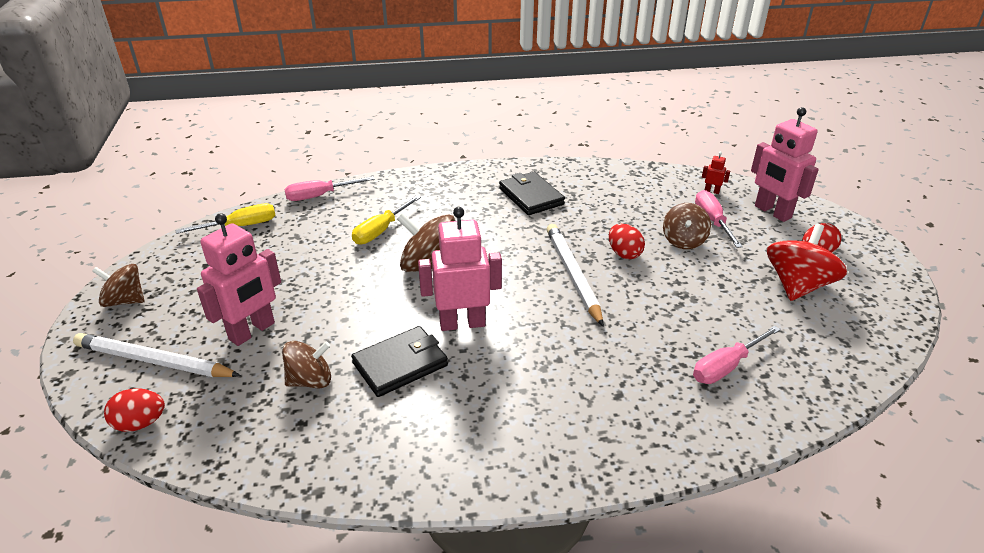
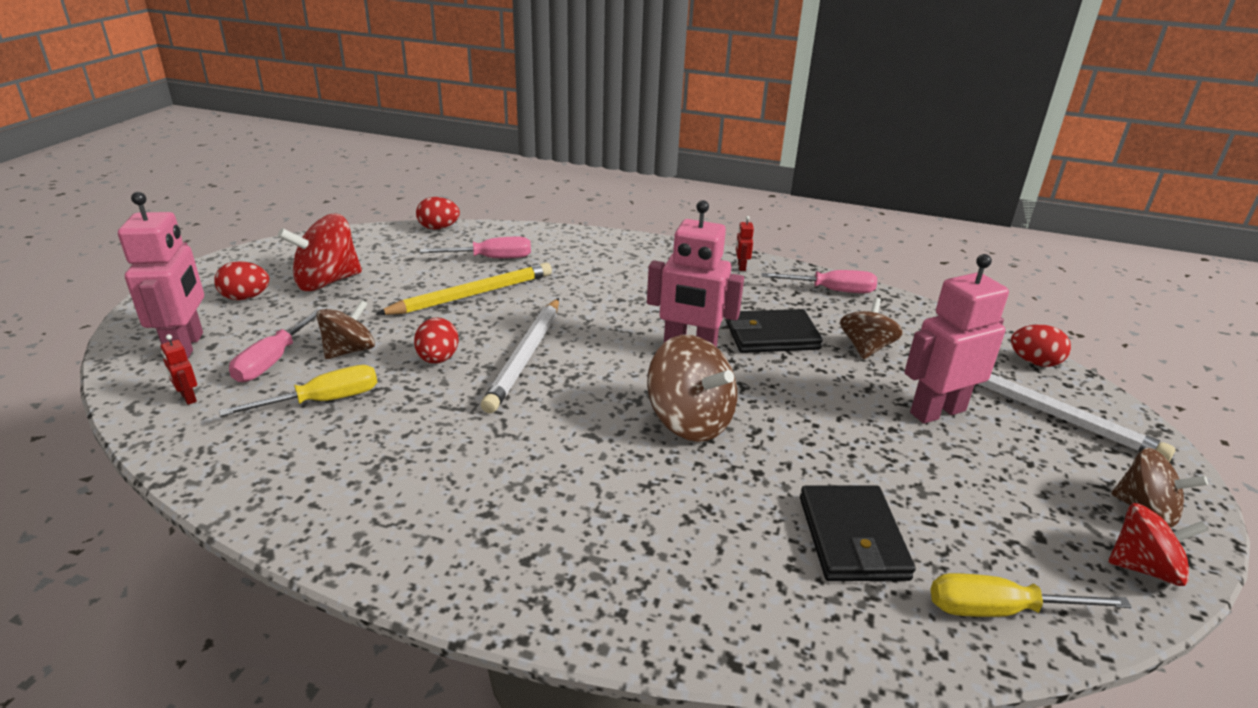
camera: 155 degrees left, 5 degrees down
(150, 266) = (1143, 567): none -> red spinning top
(310, 380) = (866, 348): brown spinning top -> brown spinning top turned 105 degrees clockwise
(320, 196) = (834, 643): pink screwdriver -> pink screwdriver (831, 290)
(381, 231) = (735, 505): yellow screwdriver -> yellow screwdriver (323, 401)
(473, 467) = (741, 267): none -> red robot
(531, 196) = (445, 486): black wallet -> black wallet (852, 538)
(678, 315) = (473, 295): none -> yellow pencil
(839, 394) = (439, 228): none -> red egg

